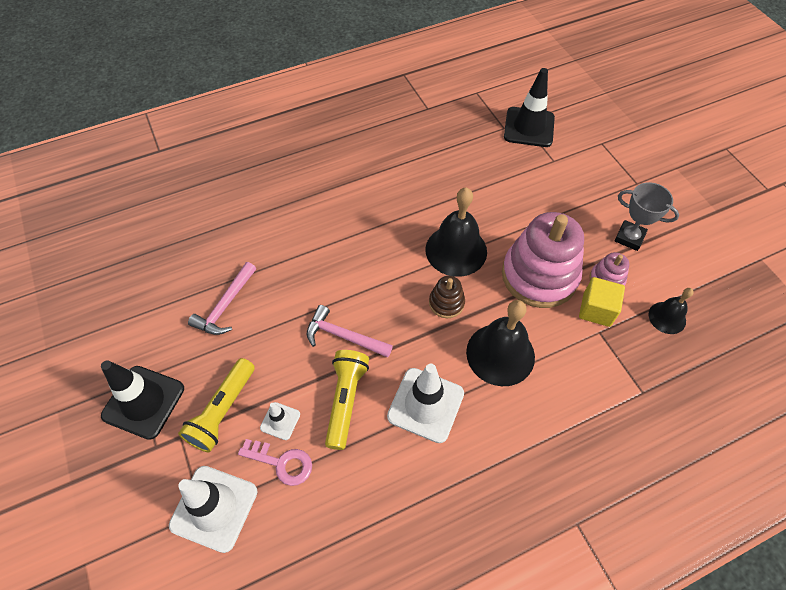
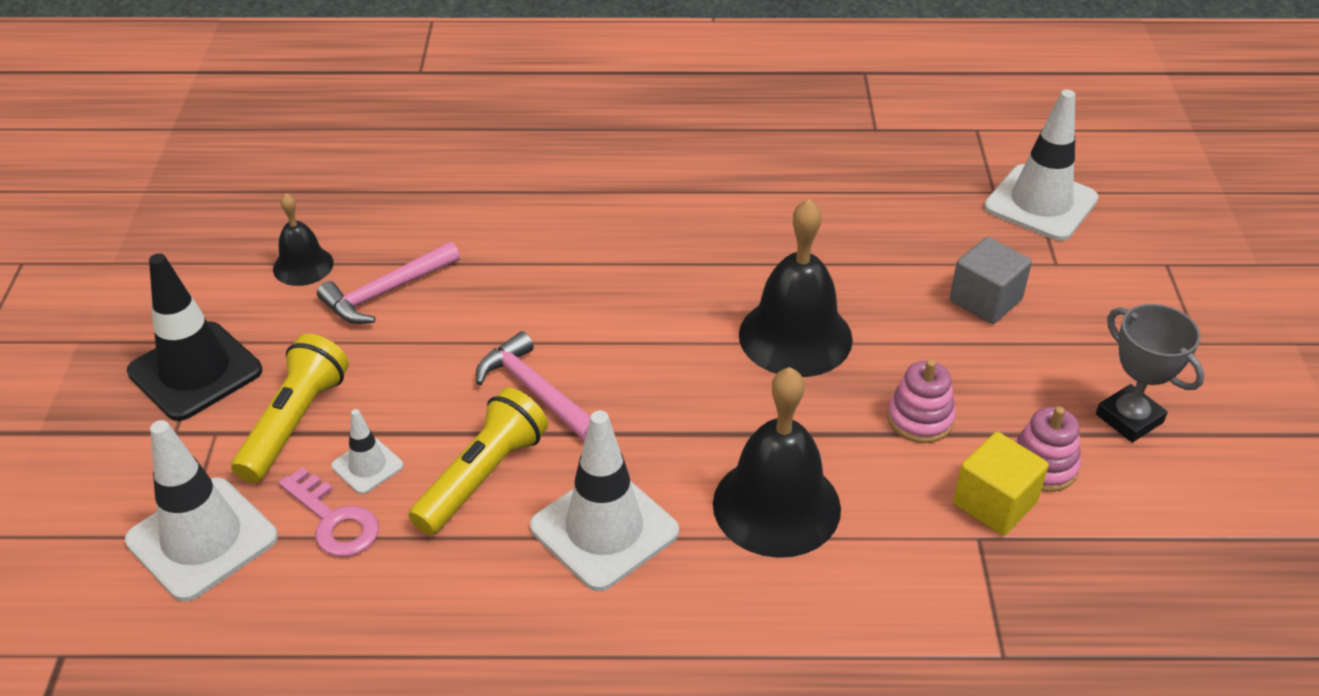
camera: 25 degrees right, 15 degrees down
(222, 411) = (294, 422): yellow flashlight -> yellow flashlight turned 150 degrees clockwise
(446, 303) = (731, 403): brown stacking toy -> none
(529, 127) = (1040, 203): black traffic cone -> white traffic cone
(533, 194) = (985, 300): none -> grey cube
(539, 275) = (920, 419): pink stacking toy -> pink stacking toy, size x0.46
(667, 317) = (1126, 562): black bell -> black bell (303, 265)

